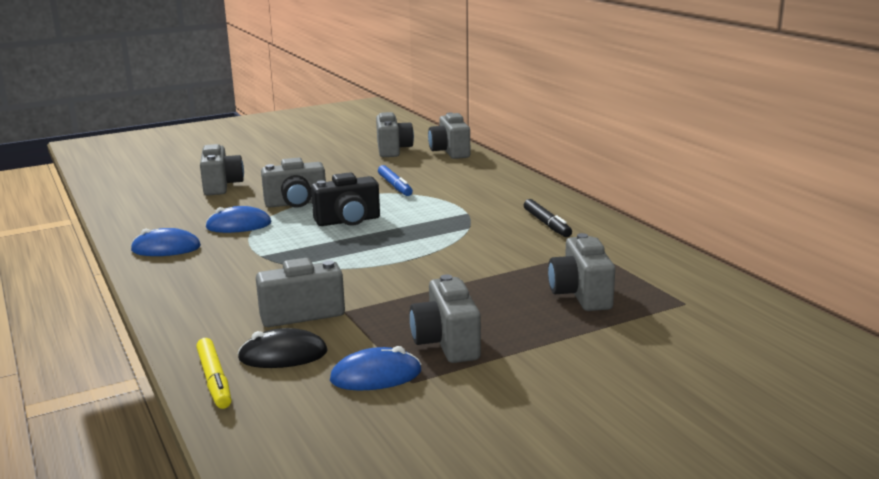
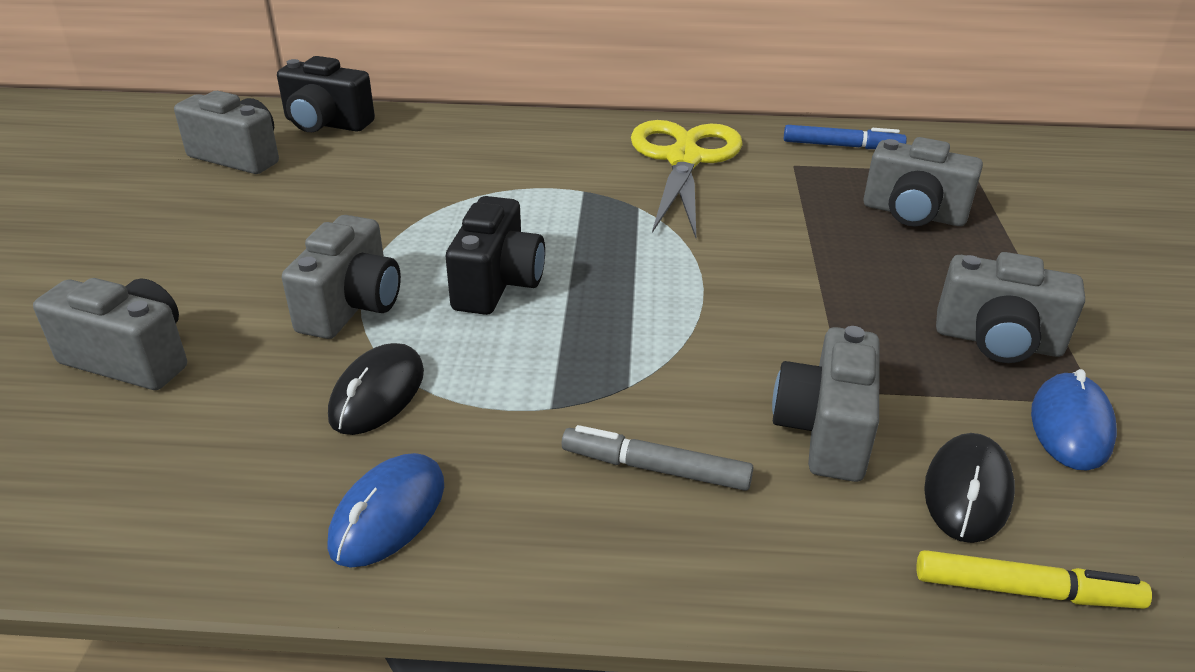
camera: 60 degrees left, 15 degrees up
(236, 284) = (655, 468): none -> grey marker
(239, 225) = (377, 394): blue mouse -> black mouse
(395, 186) = (402, 204): blue marker -> blue marker (842, 146)
(450, 152) = (326, 124): grey camera -> black camera
(546, 224) = (684, 159): black marker -> yellow scissors

